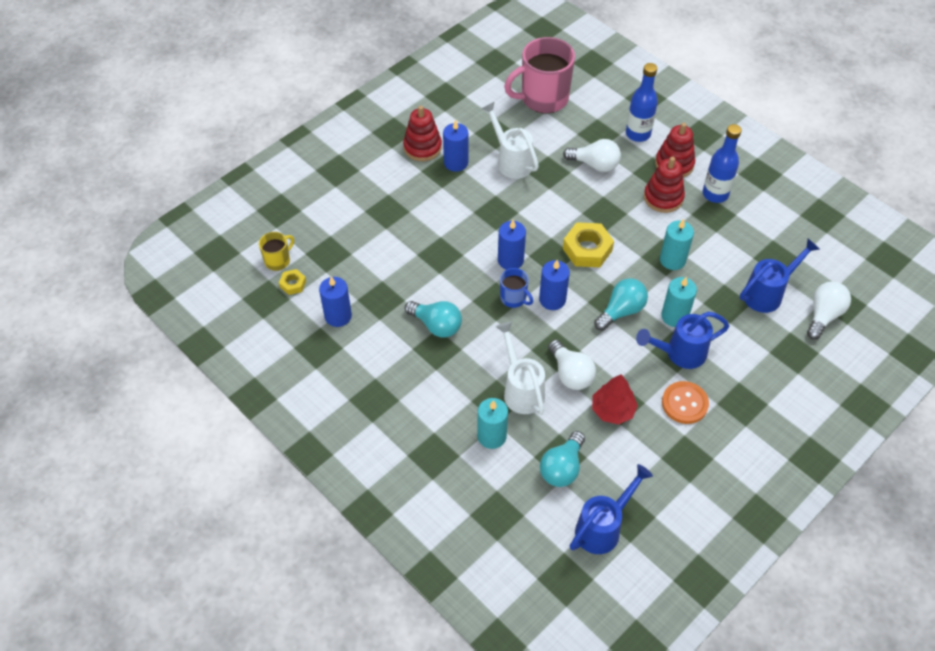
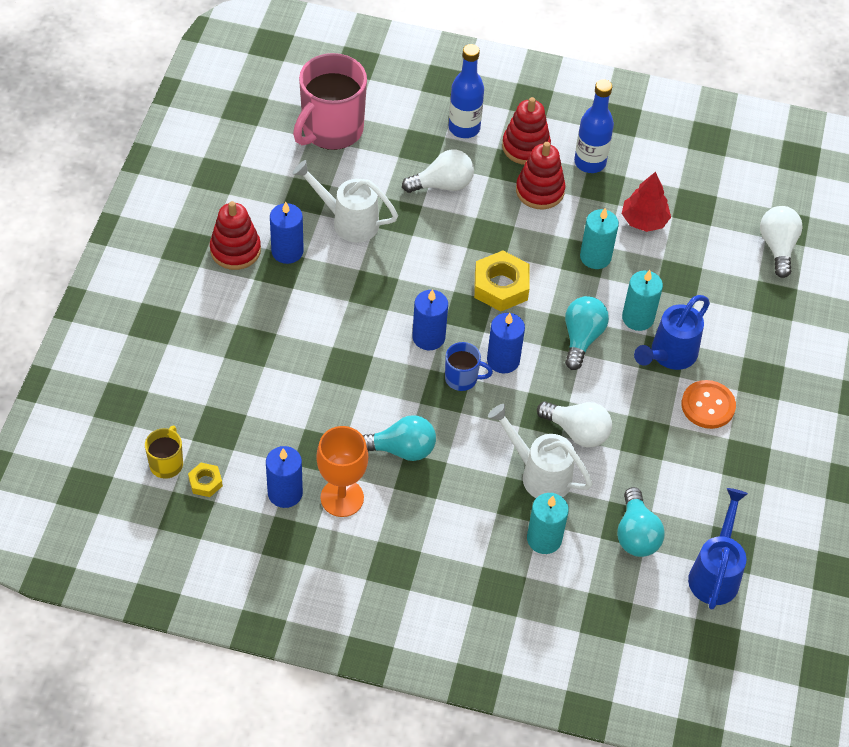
camera: 35 degrees left, 0 degrees up
(373, 337) = (342, 498): none -> orange goblet
(612, 410) = (644, 448): red tree -> red tree (644, 220)
(768, 293) = (711, 248): blue watering can -> none

